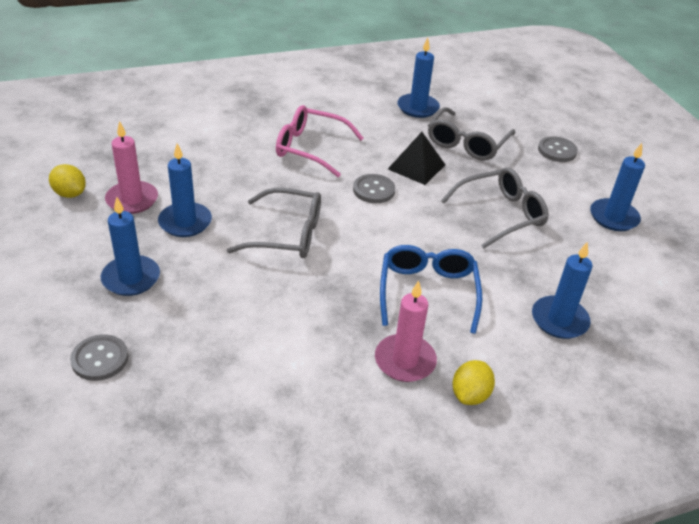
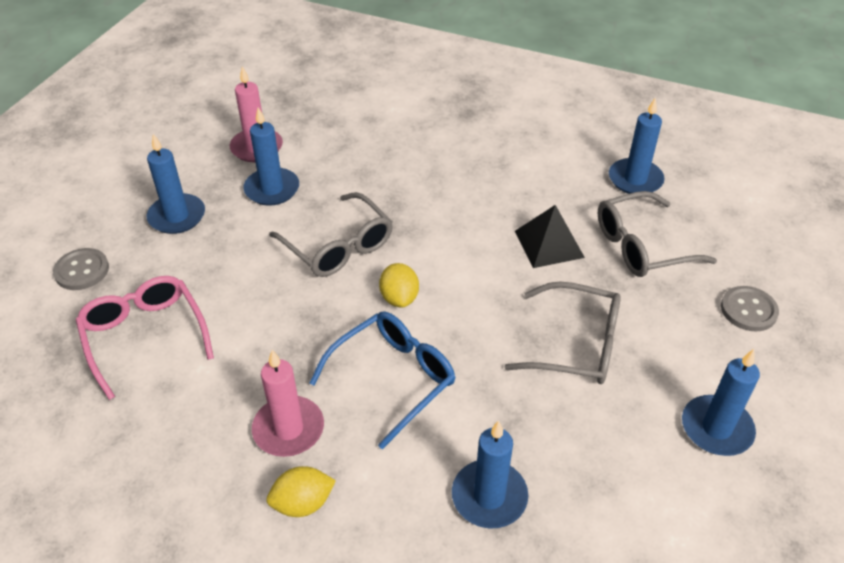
camera: 45 degrees right, 5 degrees up
(70, 193) = (220, 119): yellow lemon -> yellow lemon (399, 298)
(310, 148) = (464, 172): pink glasses -> pink glasses (145, 336)
(373, 190) = (472, 246): grey button -> none

